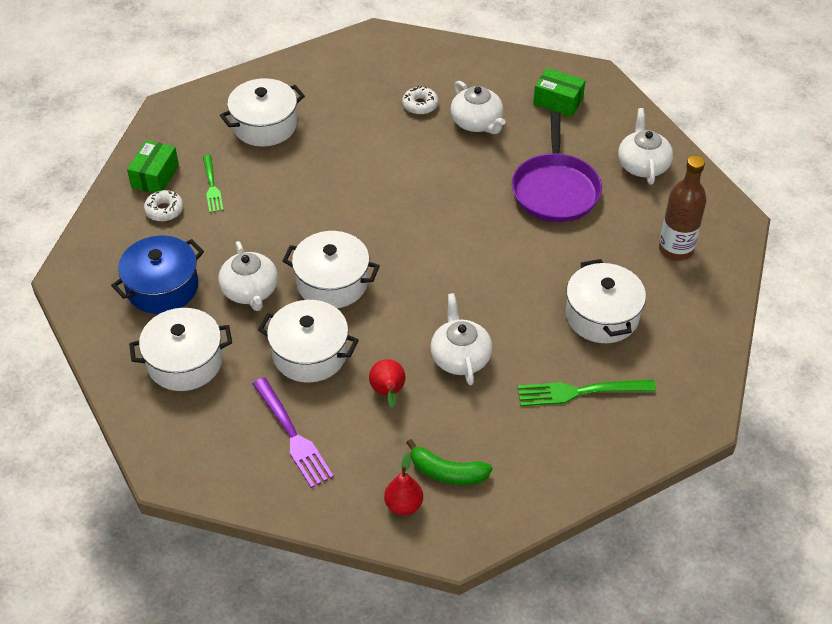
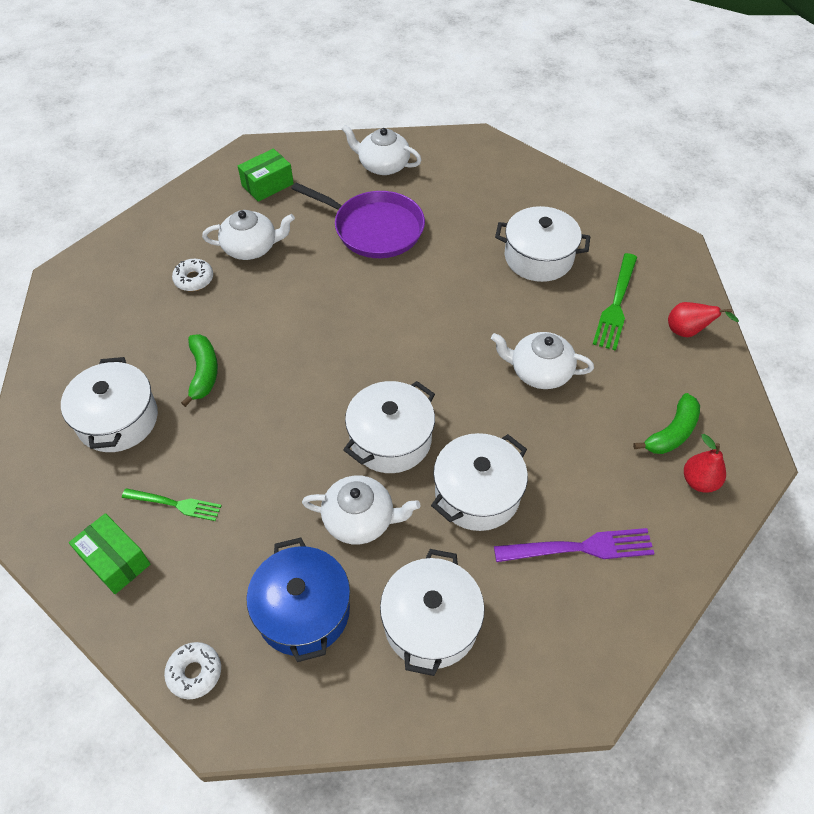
camera: 65 degrees left, 5 degrees up
(164, 210) = (179, 568): white donut -> white donut (194, 672)
(332, 151) = (203, 373): none -> green banana
(388, 392) = (558, 444): red pear -> red pear (687, 332)
(676, 249) = (490, 185): brown bottle -> none

